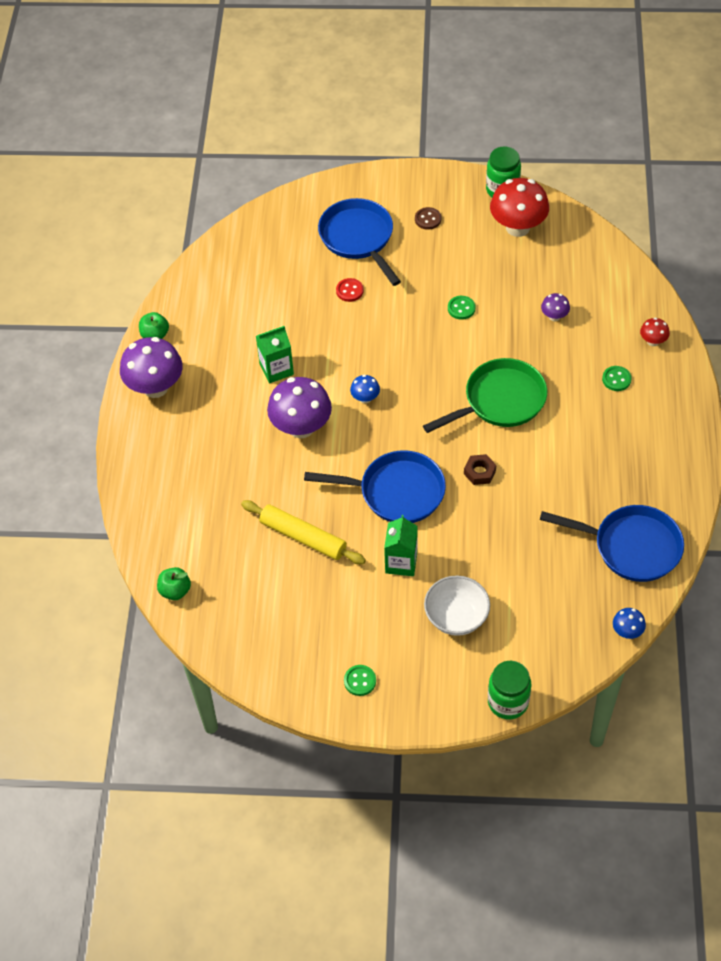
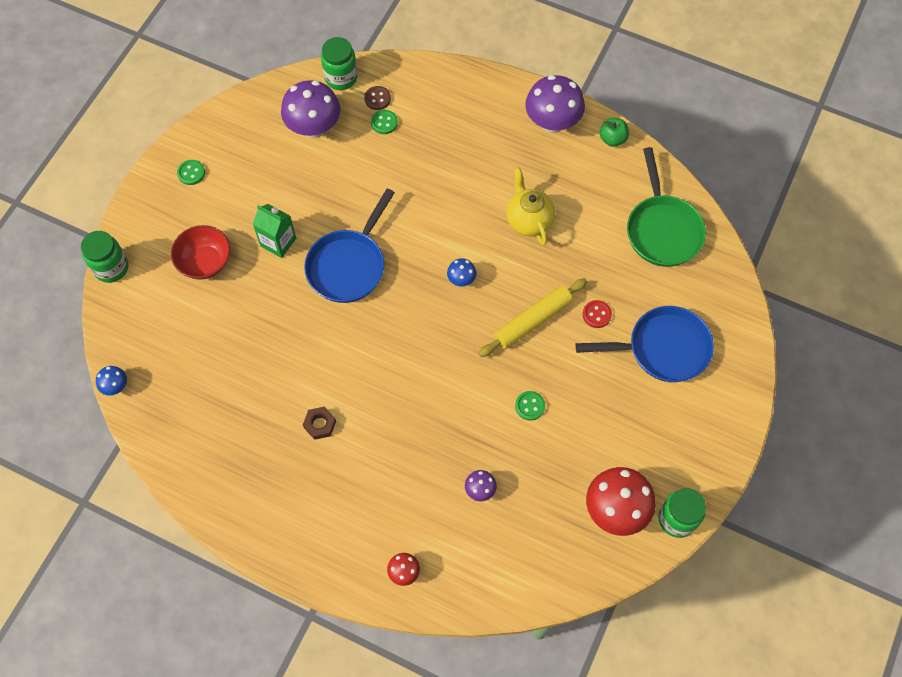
camera: 110 degrees right, 10 degrees up
(175, 590) = (341, 78): green apple -> green jar
(276, 369) = (528, 220): green carton -> yellow teapot
(301, 427) = (454, 217): purple mushroom -> purple mushroom (314, 127)
(303, 537) = (342, 180): yellow rolling pin -> yellow rolling pin (532, 321)
(428, 219) = (663, 425): brown button -> brown button (377, 99)
(456, 617) = (205, 262): white bowl -> red bowl
(479, 472) = (333, 340): brown nut -> brown nut (320, 424)
(500, 401) = (402, 392): green pan -> green pan (662, 230)
(616, 379) = (375, 511): green button -> green button (384, 123)
(631, 547) = (190, 431): blue pan -> none

